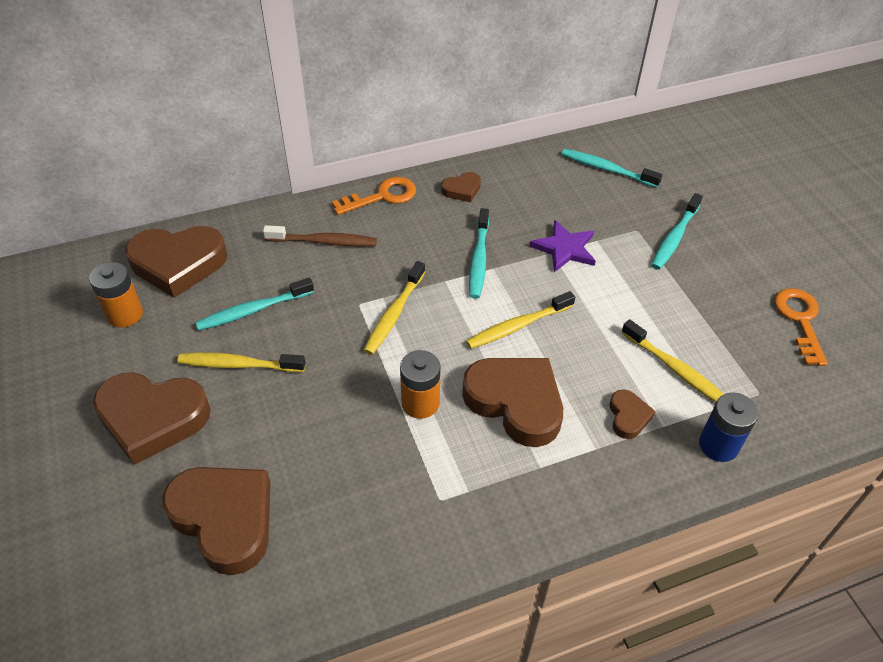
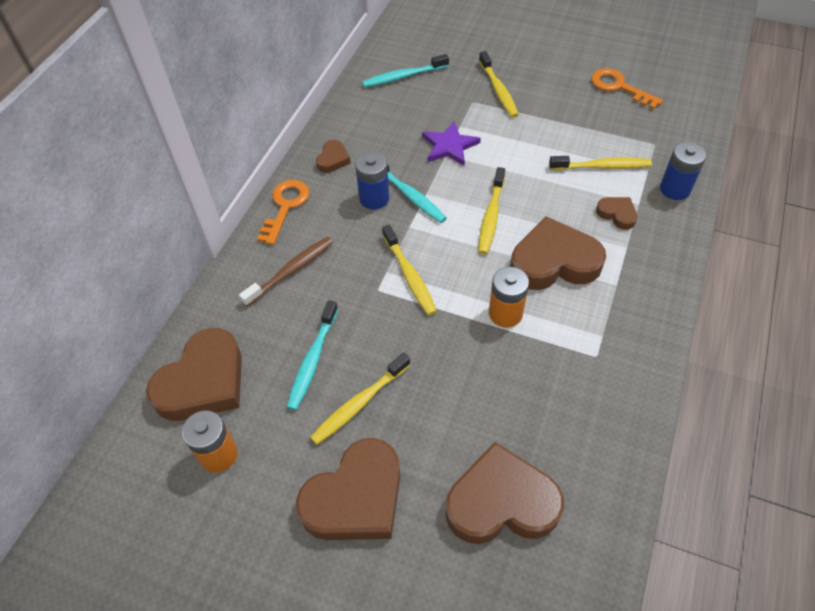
camera: 45 degrees left, 5 degrees up
(450, 240) = (374, 198): none -> blue battery
(675, 237) = (498, 90): turquoise toothbrush -> yellow toothbrush

